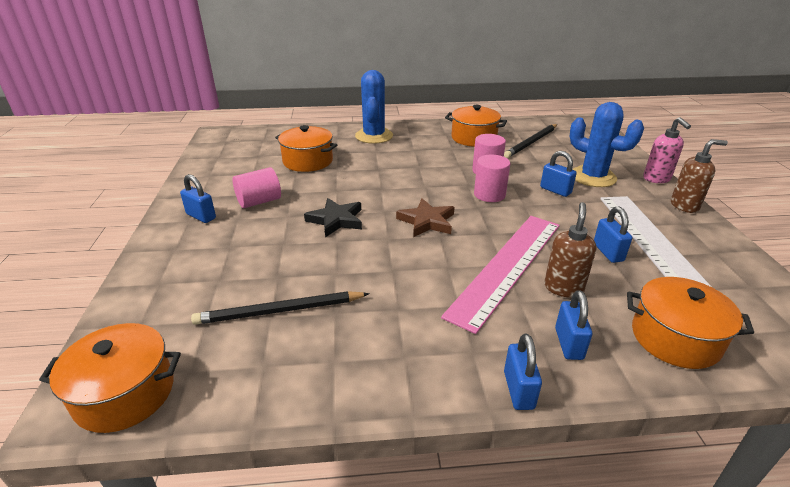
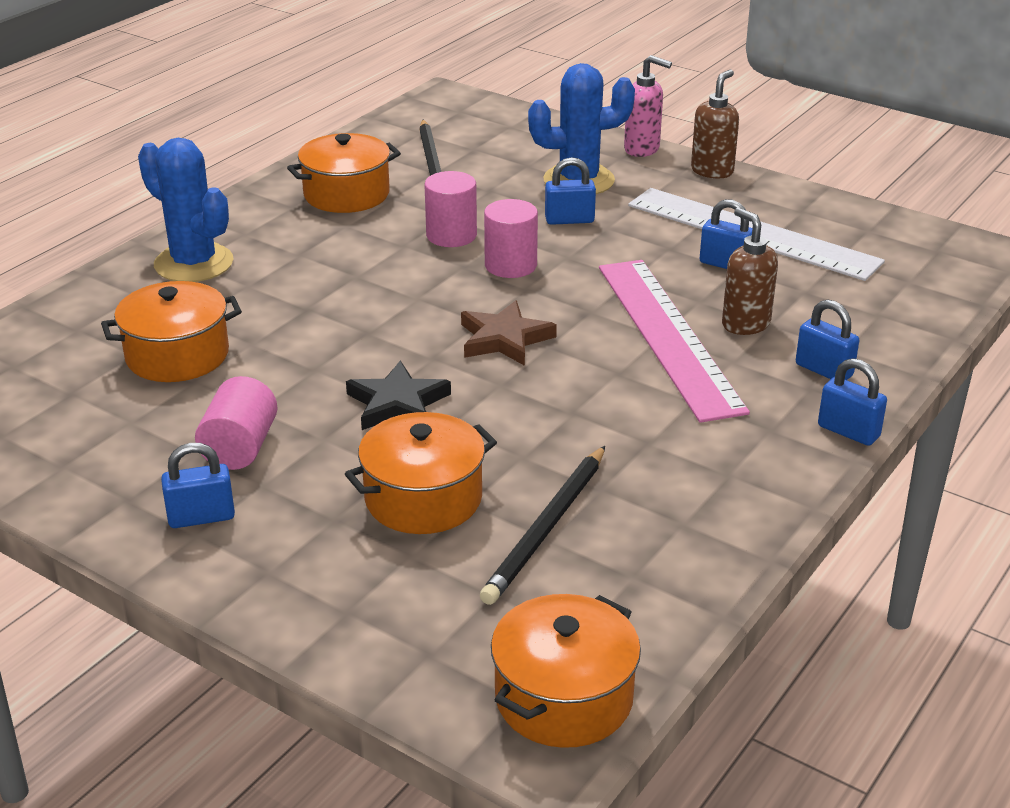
camera: 50 degrees left, 0 degrees up
(675, 338) = (881, 312): orange pot -> orange pot (423, 498)

